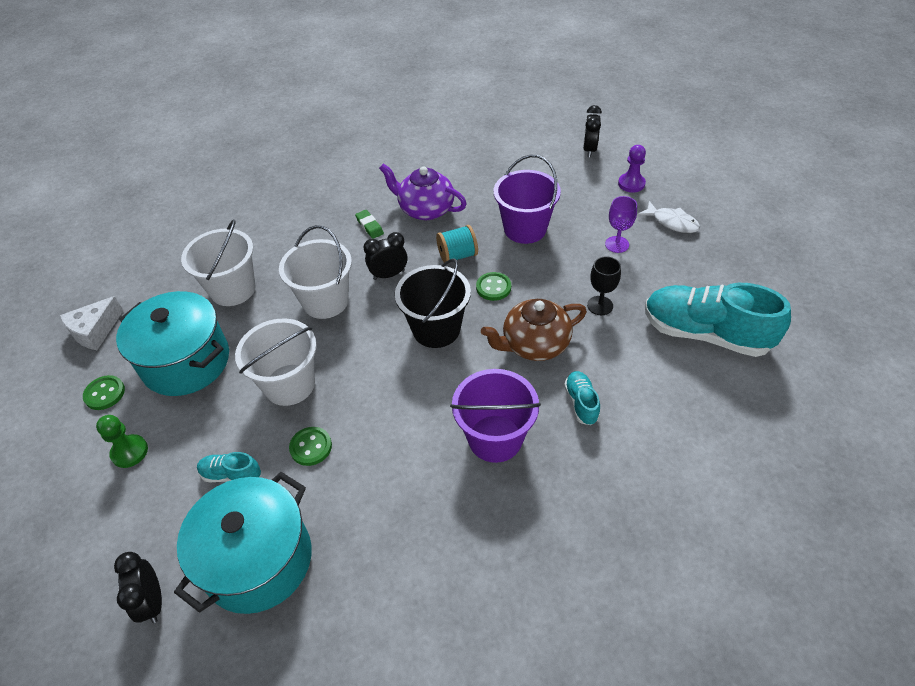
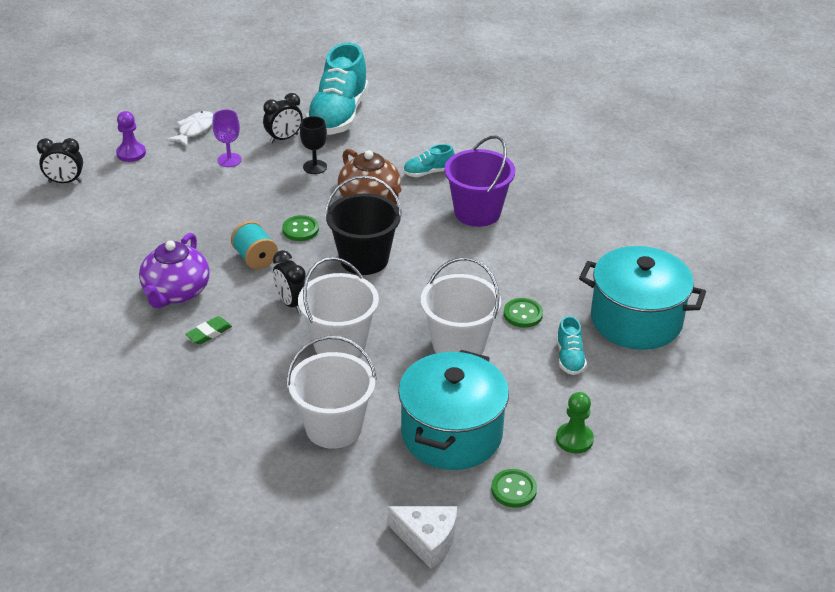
camera: 105 degrees left, 10 degrees down
(153, 601) = (697, 371): black clock -> black clock (284, 138)
(525, 229) = (208, 217): purple bucket -> none

